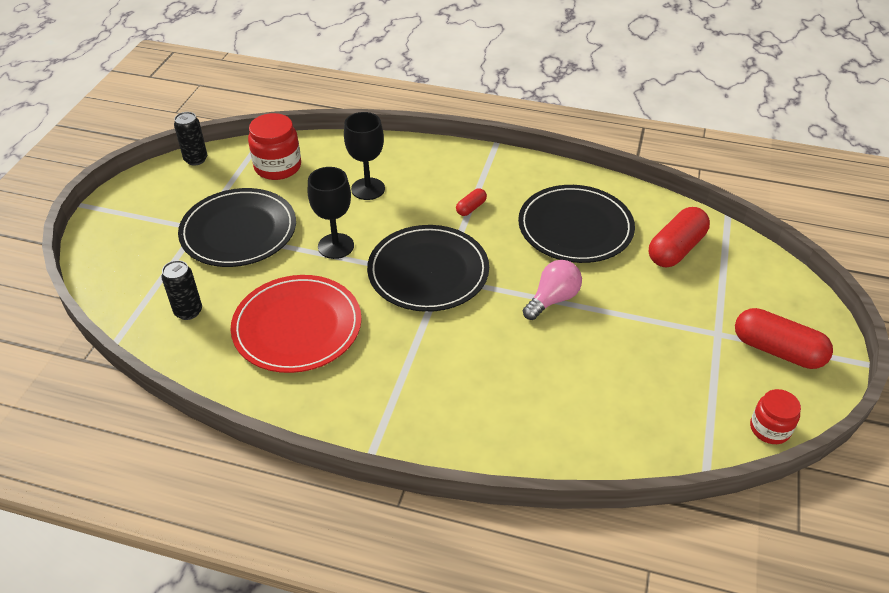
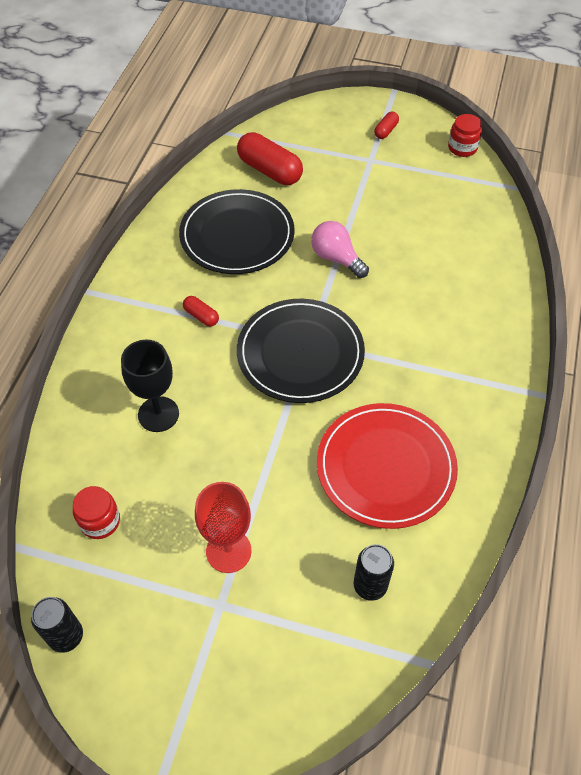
camera: 90 degrees left, 10 degrees up
(238, 231) = (228, 551): black plate -> red goblet
(278, 167) = (100, 521): red jar -> red jar, size x0.64
(336, 246) = (259, 440): black goblet -> none
(777, 350) = (386, 131): red capsule -> red capsule, size x0.49

